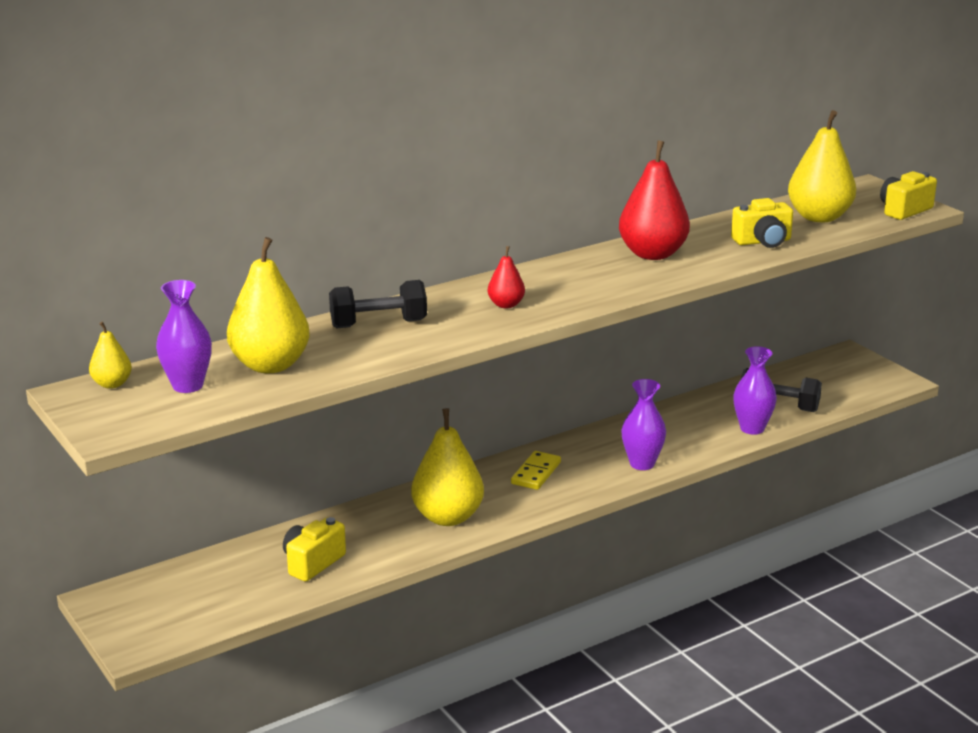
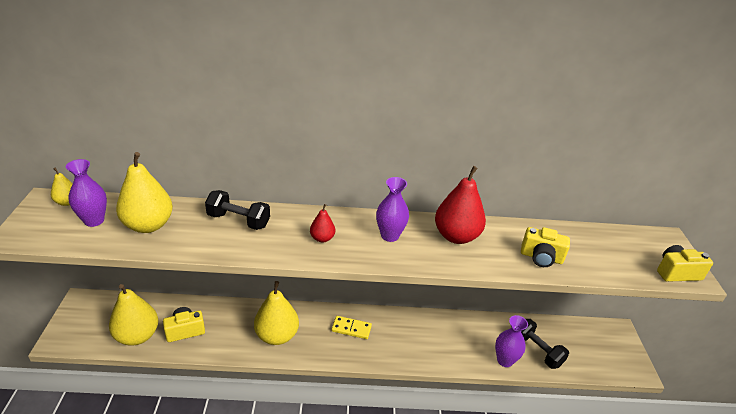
camera: 30 degrees right, 10 degrees up
(536, 473) = (351, 329): yellow domino -> yellow domino turned 45 degrees clockwise
(642, 464) = (414, 353): purple vase -> purple vase (389, 236)
(819, 217) = (604, 252): yellow pear -> yellow pear (137, 336)

